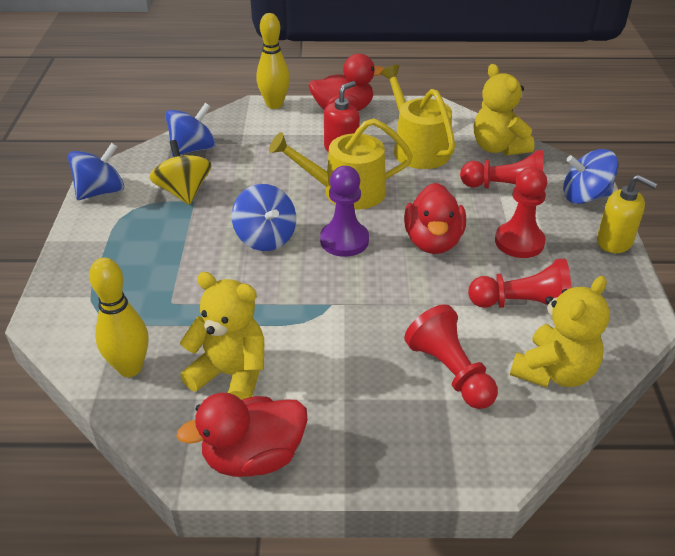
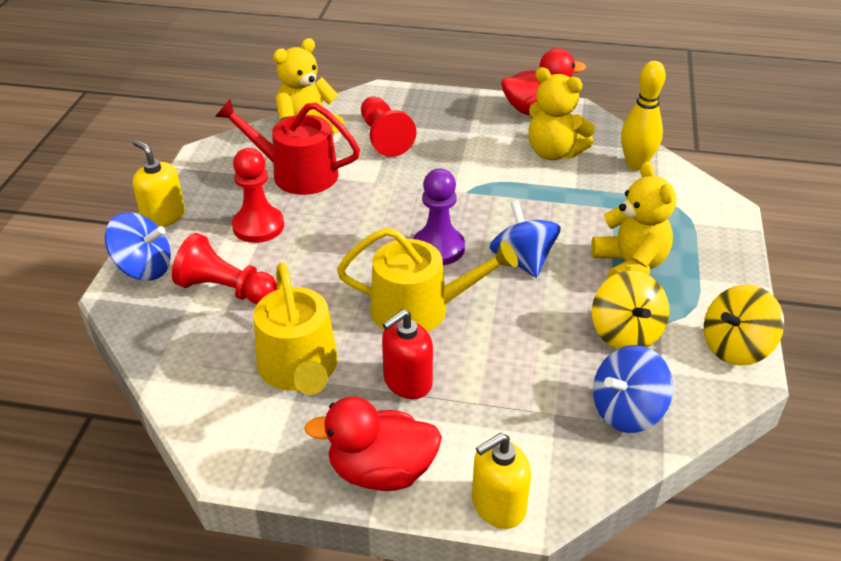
camera: 170 degrees left, 0 degrees up
(101, 192) = (735, 347): blue spinning top -> yellow spinning top
(274, 105) = (498, 505): yellow bowling pin -> yellow soap dispenser
(433, 242) = (346, 236): red duck -> none
(498, 148) = (188, 355): yellow teddy bear -> yellow teddy bear (630, 266)
(522, 304) = (297, 174): red pawn -> red watering can

